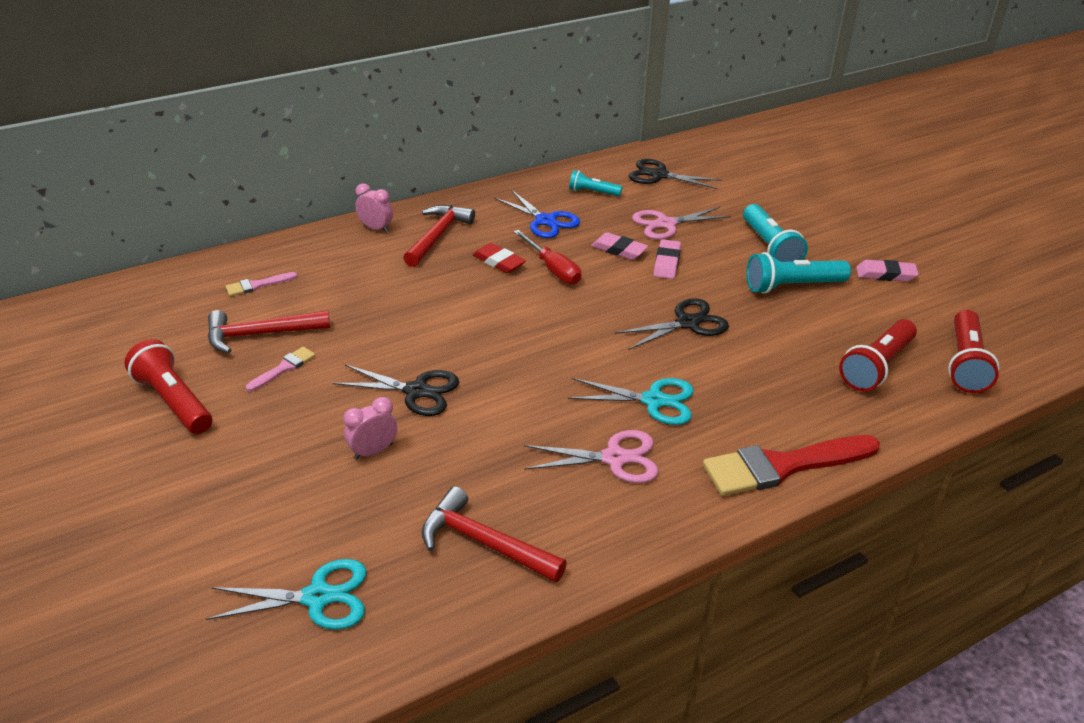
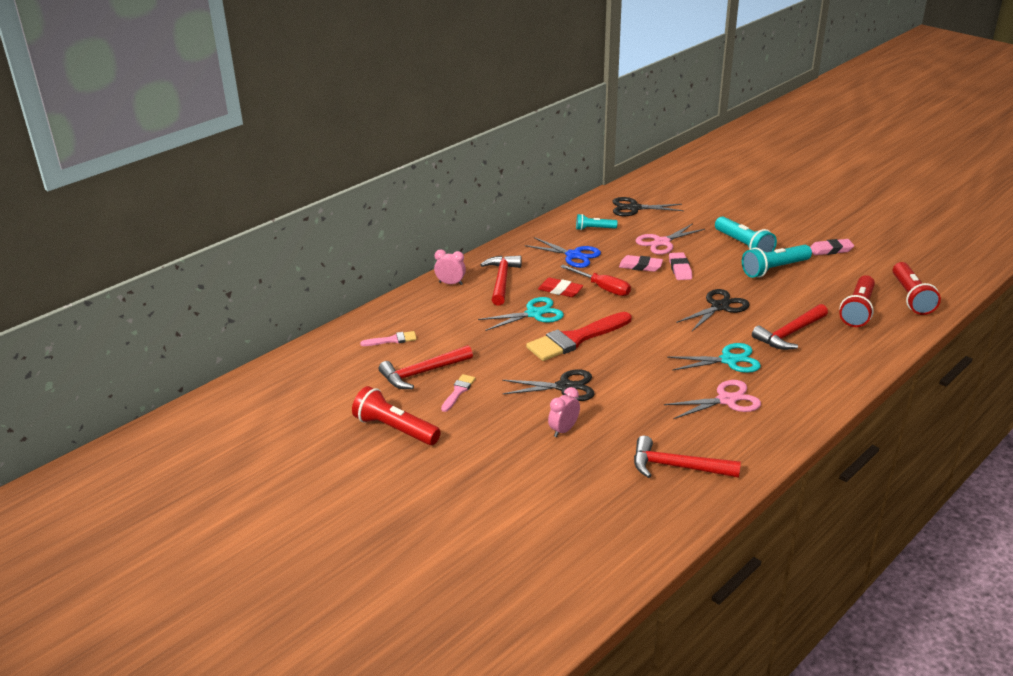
camera: 15 degrees left, 5 degrees down
(258, 285) = (392, 340): pink brush -> pink brush turned 150 degrees counterclockwise
(317, 597) = (592, 521): turquoise scissors -> turquoise scissors (534, 314)
(760, 380) = (790, 334): none -> red hammer
(783, 466) = (834, 382): red brush -> red brush (576, 339)

